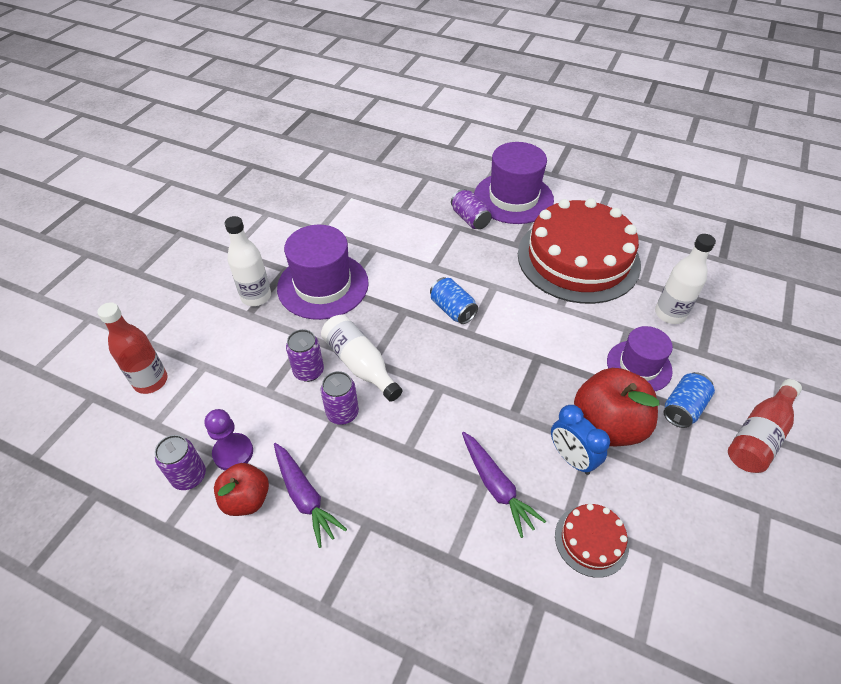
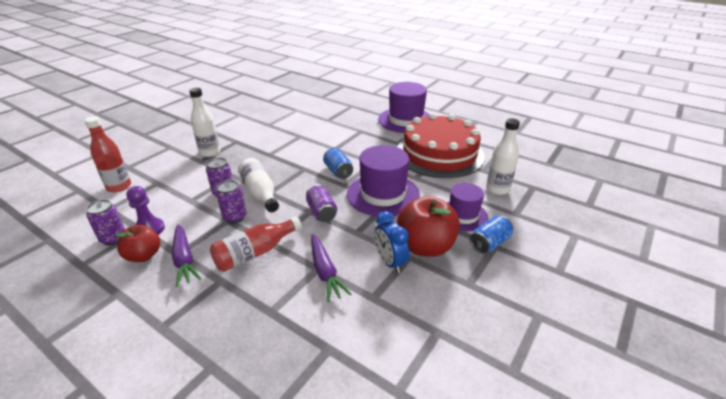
camera: 10 degrees right, 15 degrees down
(323, 285) = (256, 151): purple hat -> purple hat (383, 194)
(470, 219) = (371, 128): purple can -> purple can (321, 212)
(591, 540) = (385, 314): red cake -> none
(759, 435) = (546, 267): red bottle -> red bottle (255, 253)

